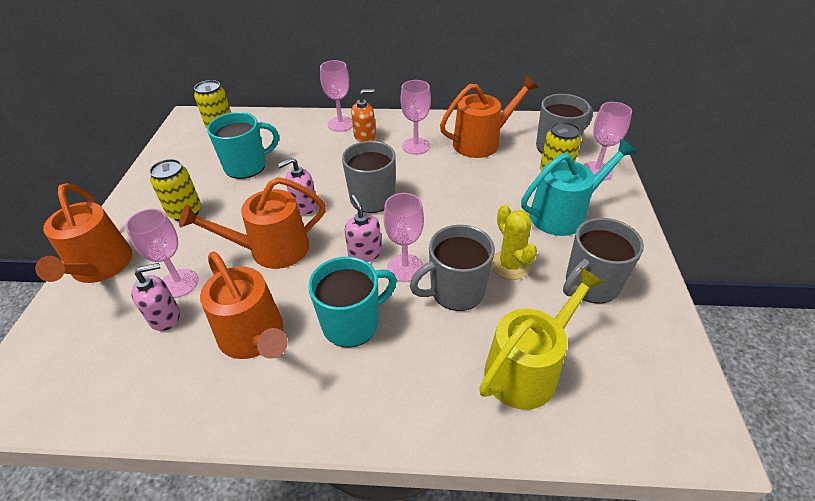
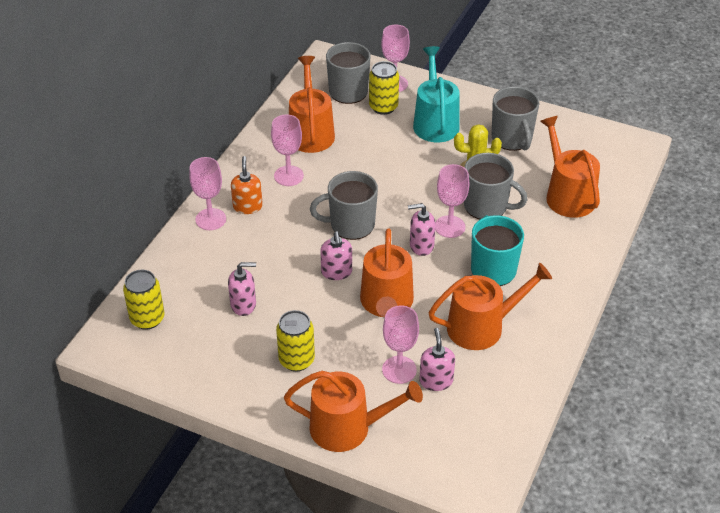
camera: 70 degrees left, 0 degrees up
(247, 166) = (243, 305): turquoise mug -> pink soap dispenser
(455, 291) = (487, 206): grey mug -> grey mug turned 60 degrees counterclockwise
(527, 369) = (567, 195): yellow watering can -> orange watering can

